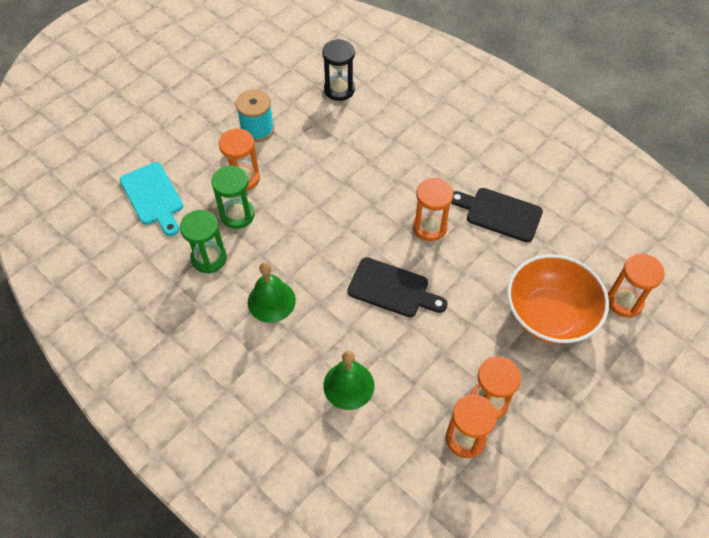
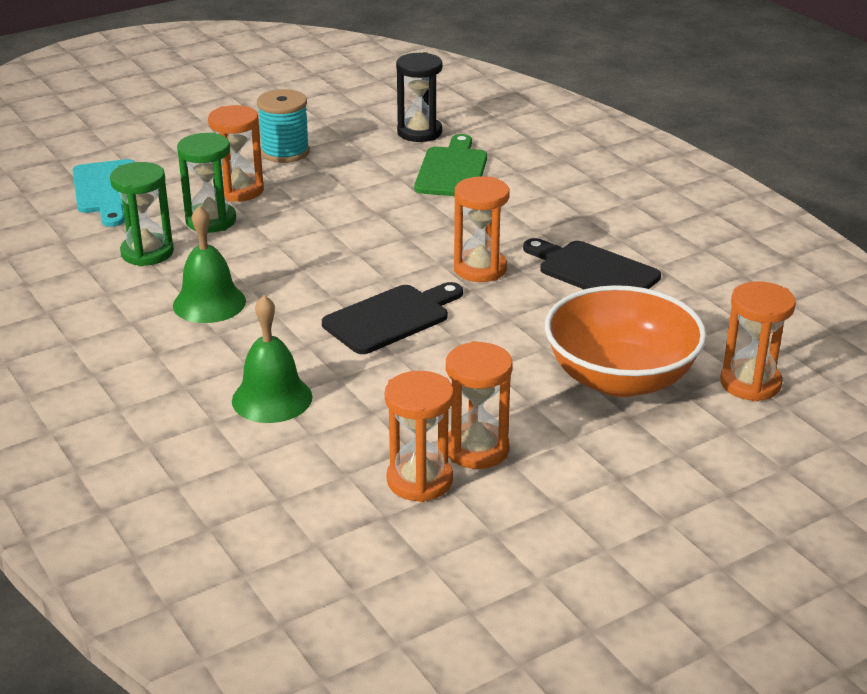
camera: 15 degrees right, 25 degrees down
(375, 127) = (452, 170): none -> green cutting board
(392, 289) = (391, 318): black cutting board -> black cutting board turned 75 degrees counterclockwise

